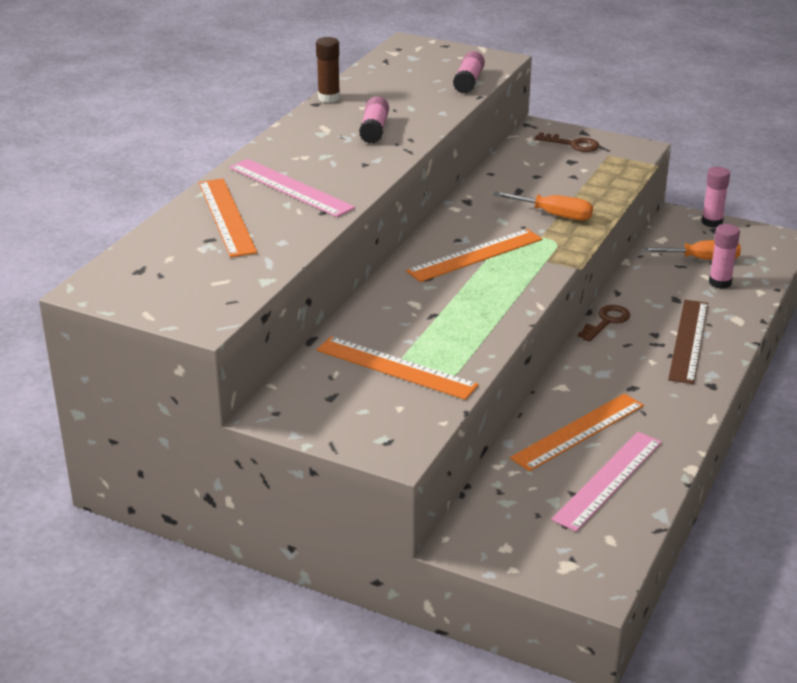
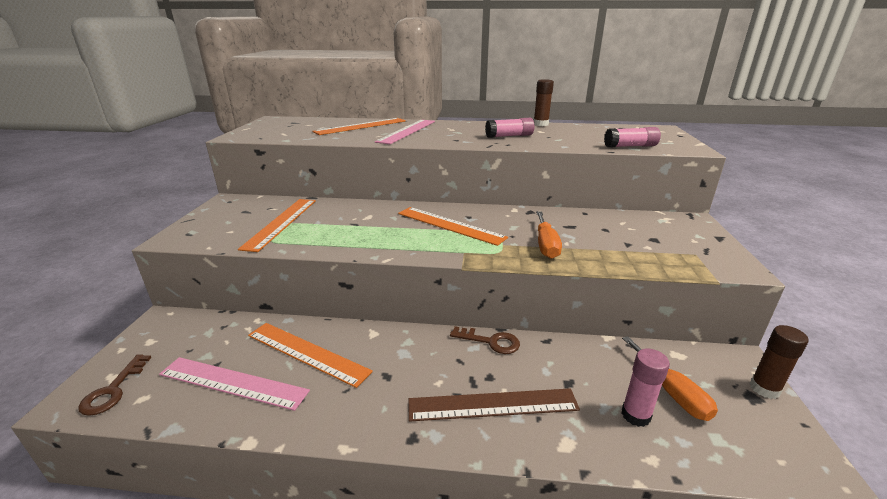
camera: 70 degrees right, 5 degrees down
(573, 144) = (687, 236): brown key -> brown key (113, 390)
(712, 222) = (764, 389): pink glue stick -> brown glue stick

